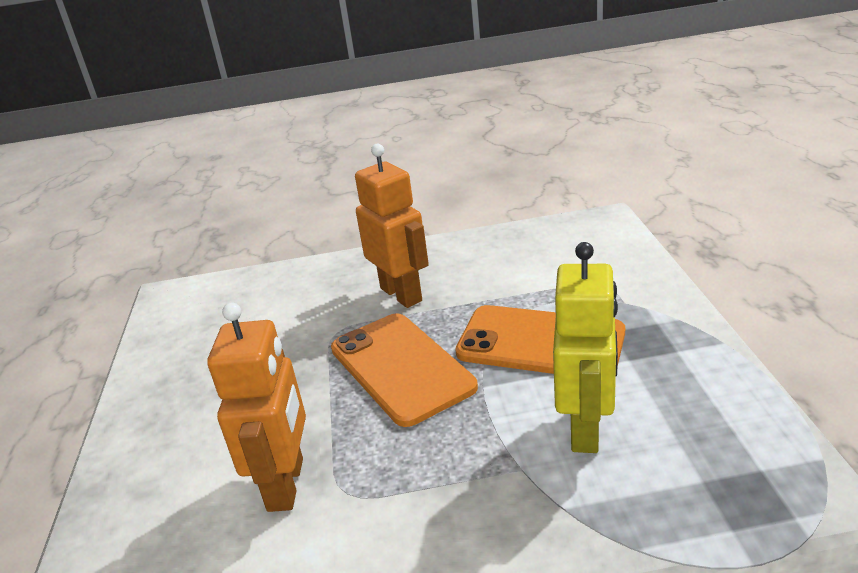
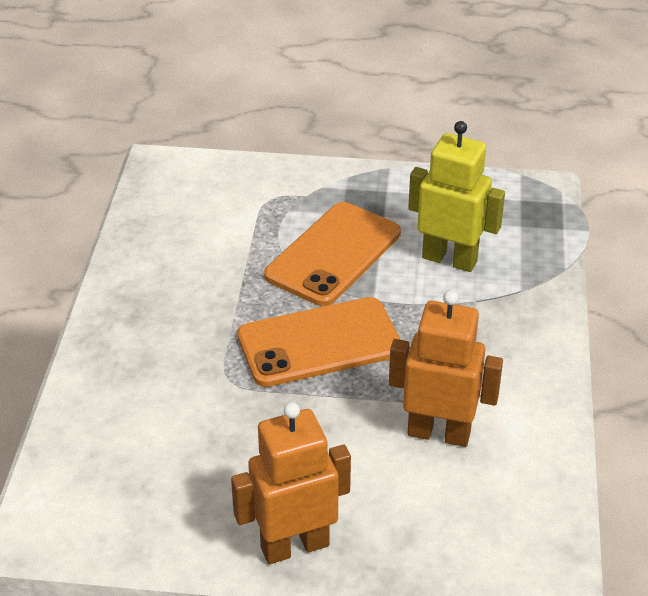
camera: 80 degrees left, 10 degrees up
(401, 294) = (194, 323): orange robot -> orange robot (294, 546)

